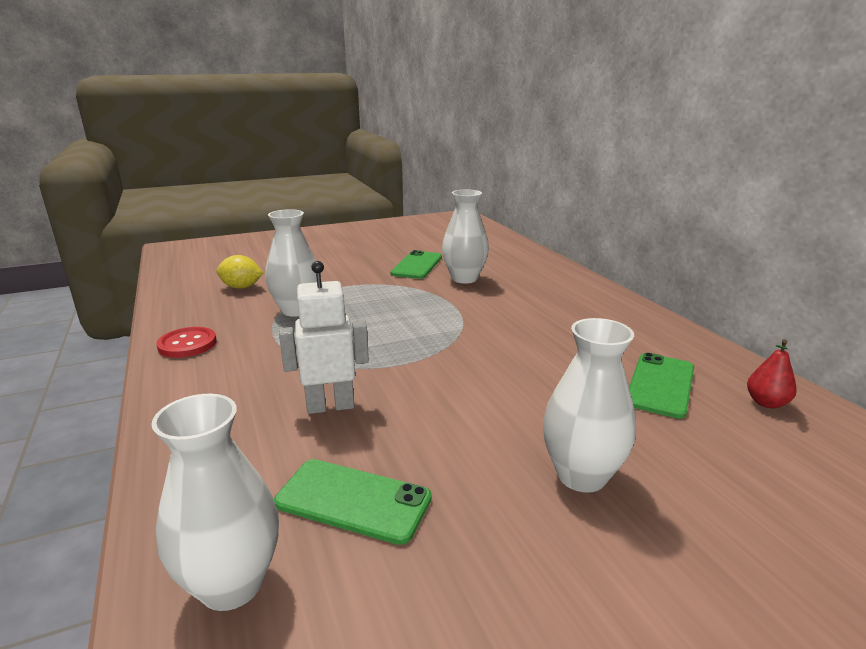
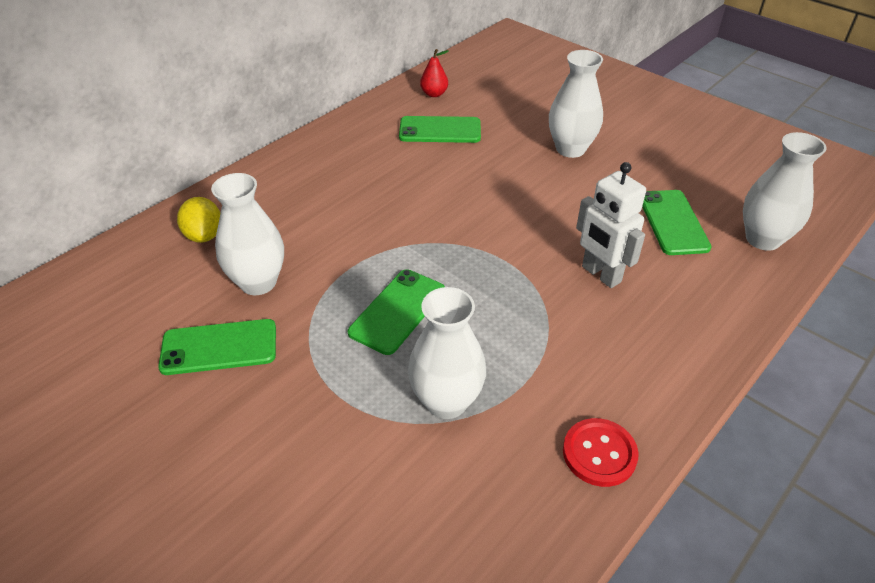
camera: 115 degrees left, 20 degrees up
(241, 287) = (407, 527): yellow lemon -> yellow lemon (204, 235)
(391, 311) = (397, 311): none -> green phone

